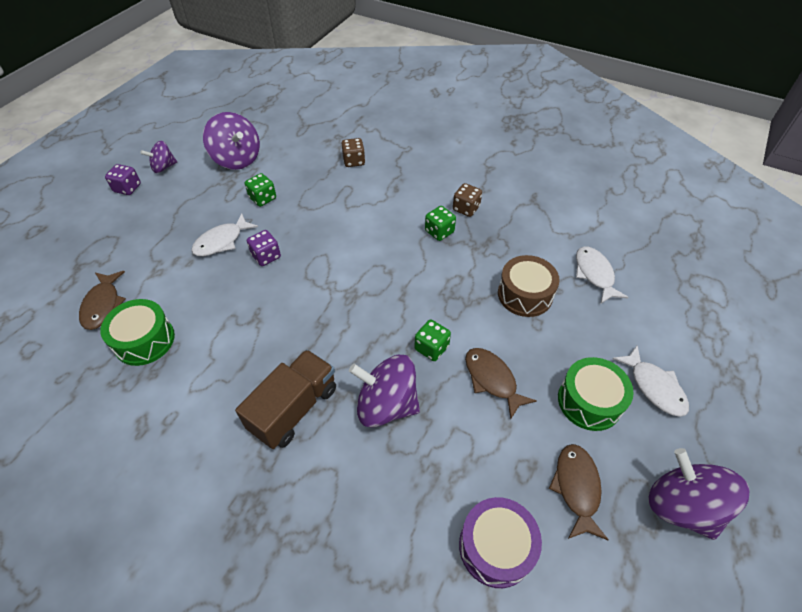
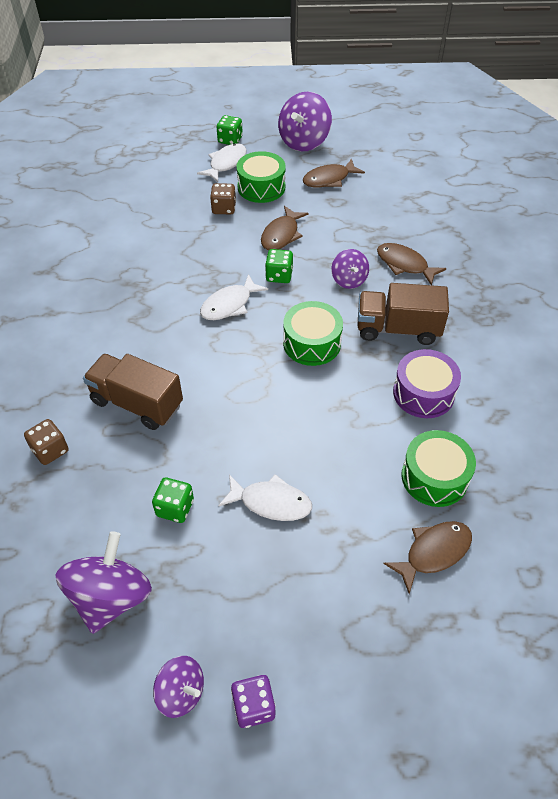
camera: 120 degrees left, 0 degrees up
(266, 256) = (263, 444): purple dice -> none
(331, 331) = (312, 343): none -> green drum
(358, 207) = (137, 403): none -> brown truck
(373, 476) = (404, 264): none -> brown fish
(386, 405) = (349, 280): purple spinning top -> purple spinning top, size x0.58
(439, 232) = (137, 321): green dice -> green dice (230, 140)
(466, 208) = (88, 314): brown dice -> brown dice (224, 208)
(496, 547) = (394, 200): purple drum -> purple drum (423, 393)
(525, 294) = (182, 242): brown drum -> none
(594, 274) = (131, 210): white fish -> white fish (229, 304)

